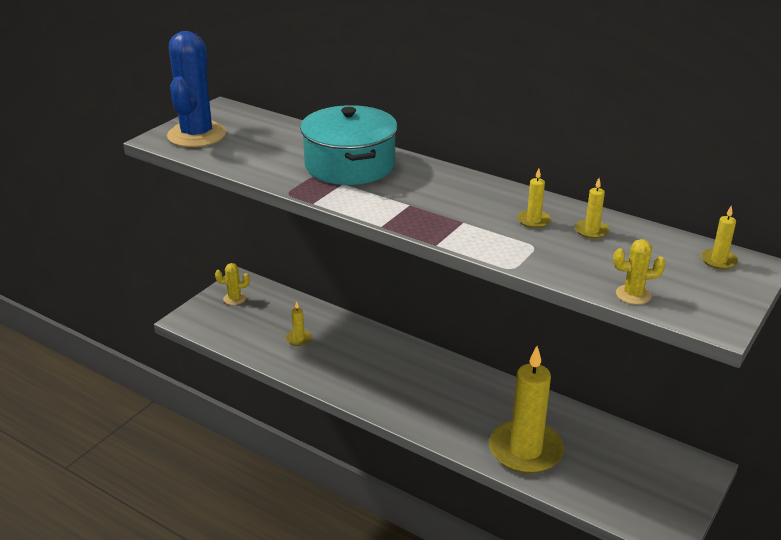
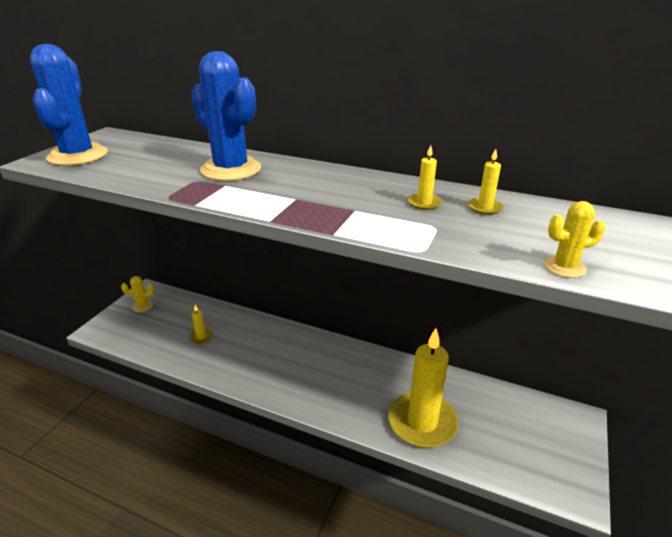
camera: 10 degrees left, 0 degrees up
(350, 165) = (231, 169): turquoise pot -> blue cactus
(718, 261) = (622, 225): yellow candle -> none

